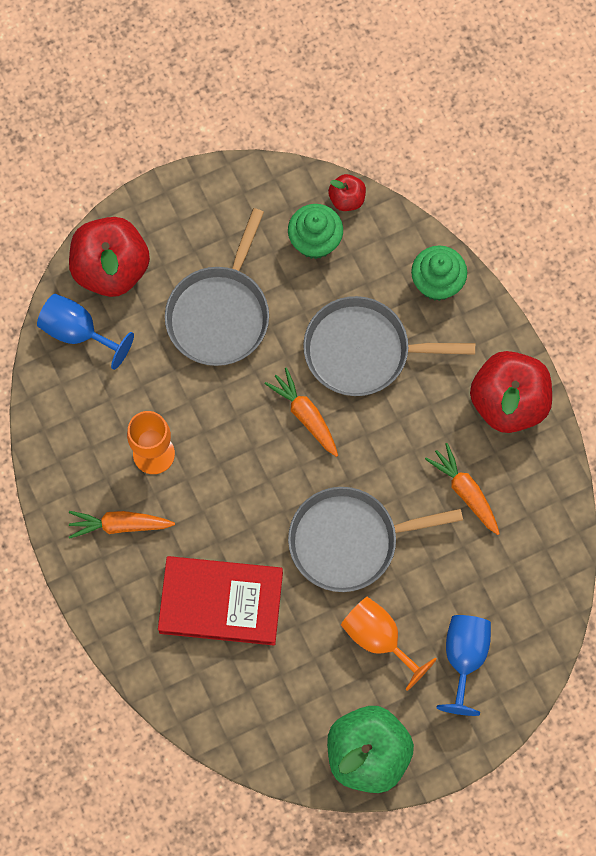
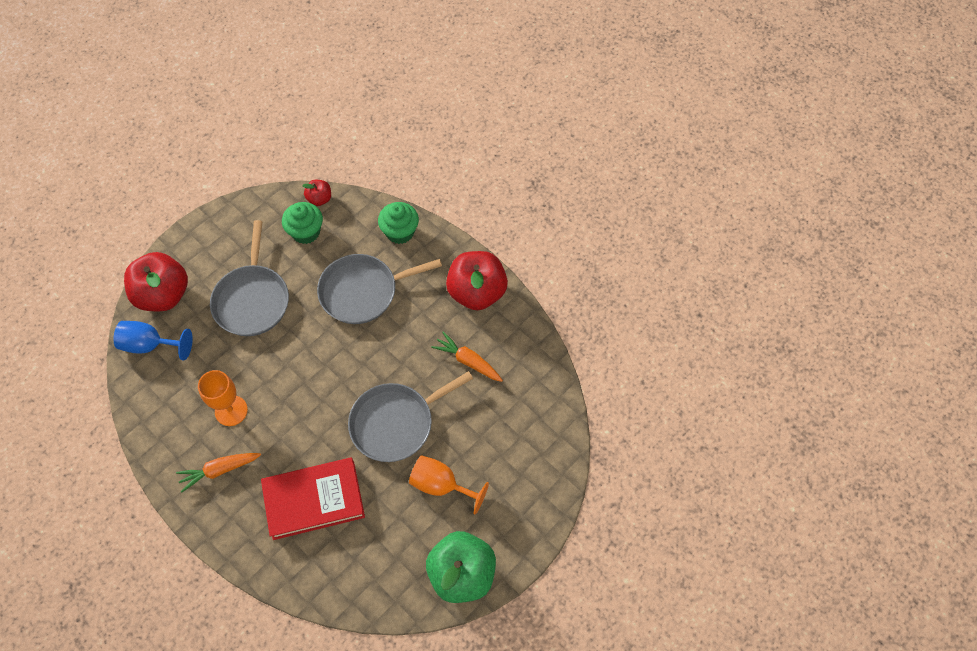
camera: 20 degrees left, 10 degrees down
(305, 415) = (335, 347): orange carrot -> none
(464, 657) = (509, 477): blue goblet -> none

